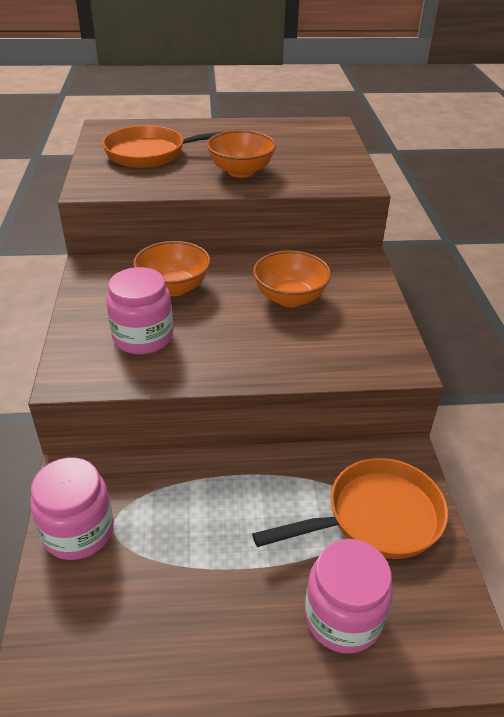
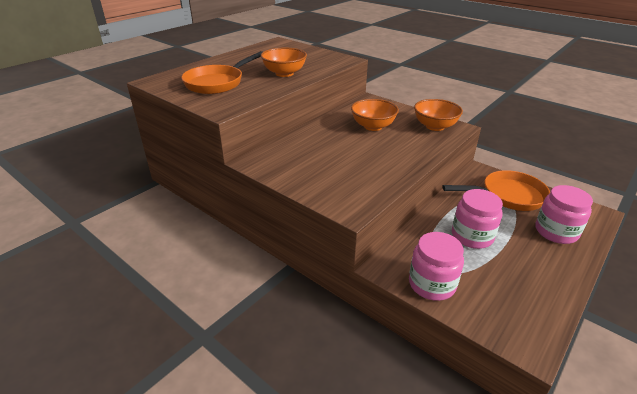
camera: 45 degrees left, 5 degrees down
(143, 337) = (347, 174): pink jar -> pink jar (472, 236)
(174, 287) = (315, 148): orange bowl -> orange bowl (435, 126)
(375, 518) = (508, 196): orange pan -> orange pan turned 60 degrees clockwise

